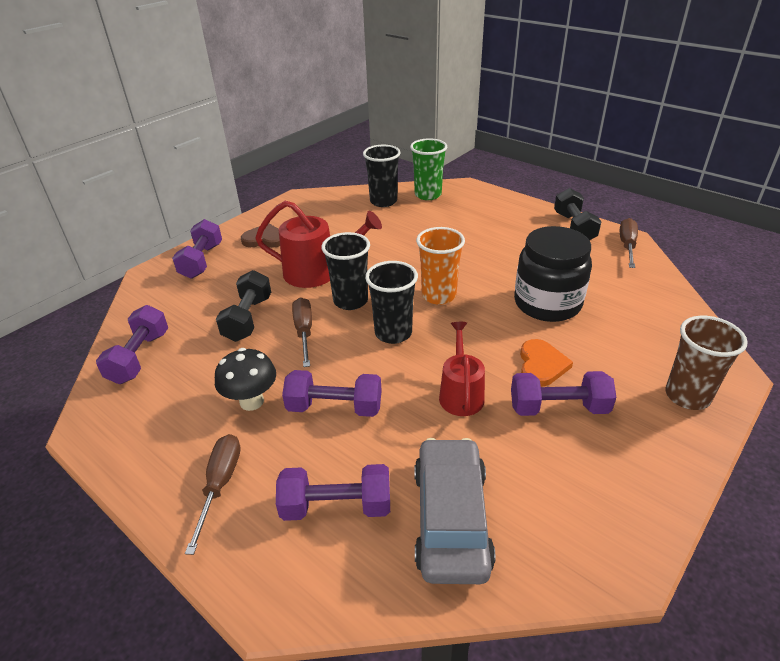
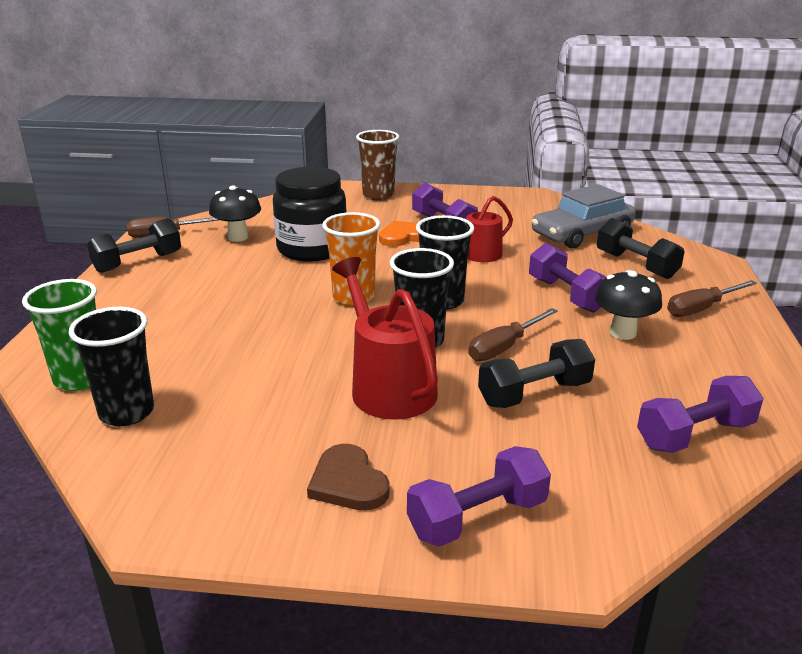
camera: 125 degrees left, 10 degrees down
(336, 506) = (636, 265): purple dumbbell -> black dumbbell
(600, 275) = (238, 237): none -> black mushroom

